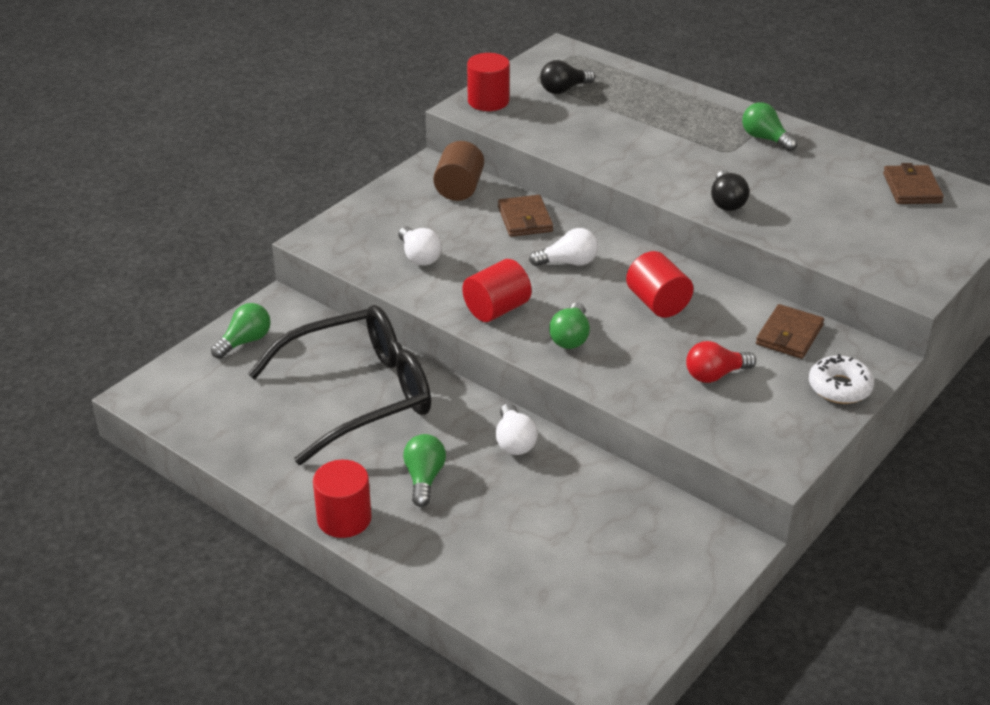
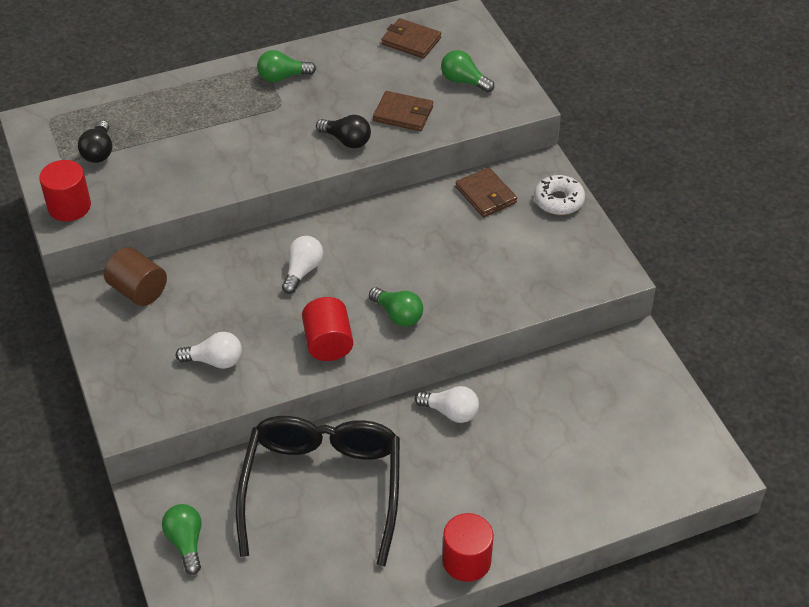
camera: 60 degrees left, 10 degrees up
(424, 478) = (454, 488): green light bulb -> green light bulb (464, 81)
(525, 219) = (221, 269): brown wallet -> brown wallet (403, 114)
(657, 303) = (395, 245): red cylinder -> none
(715, 375) = (500, 256): red light bulb -> none

